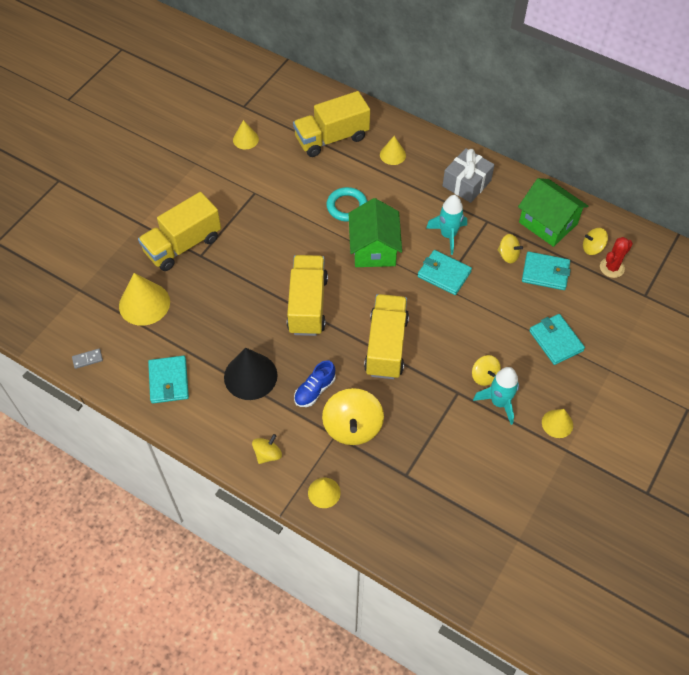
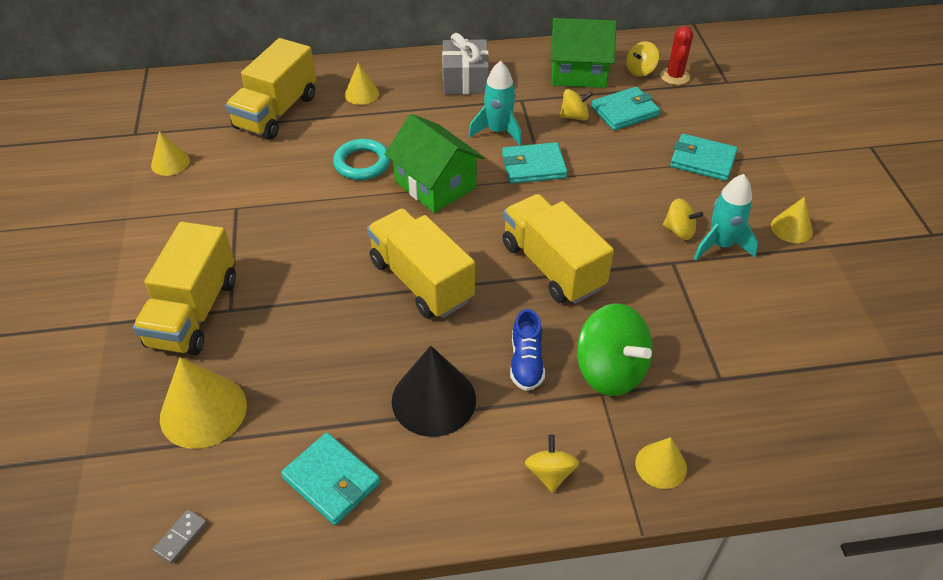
camera: 40 degrees left, 10 degrees down
(352, 427) = (610, 371): yellow spinning top -> green spinning top

